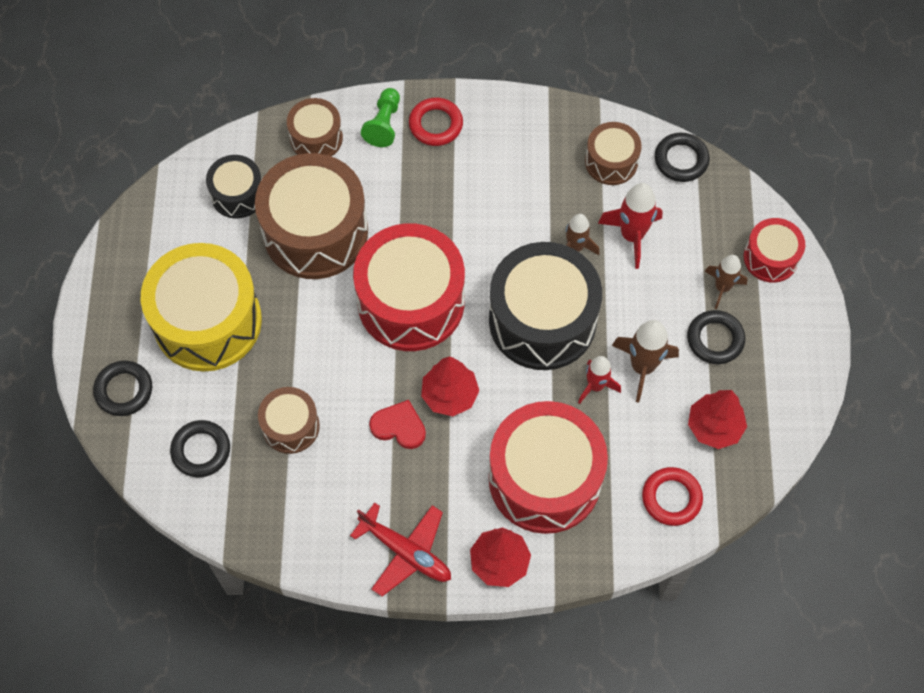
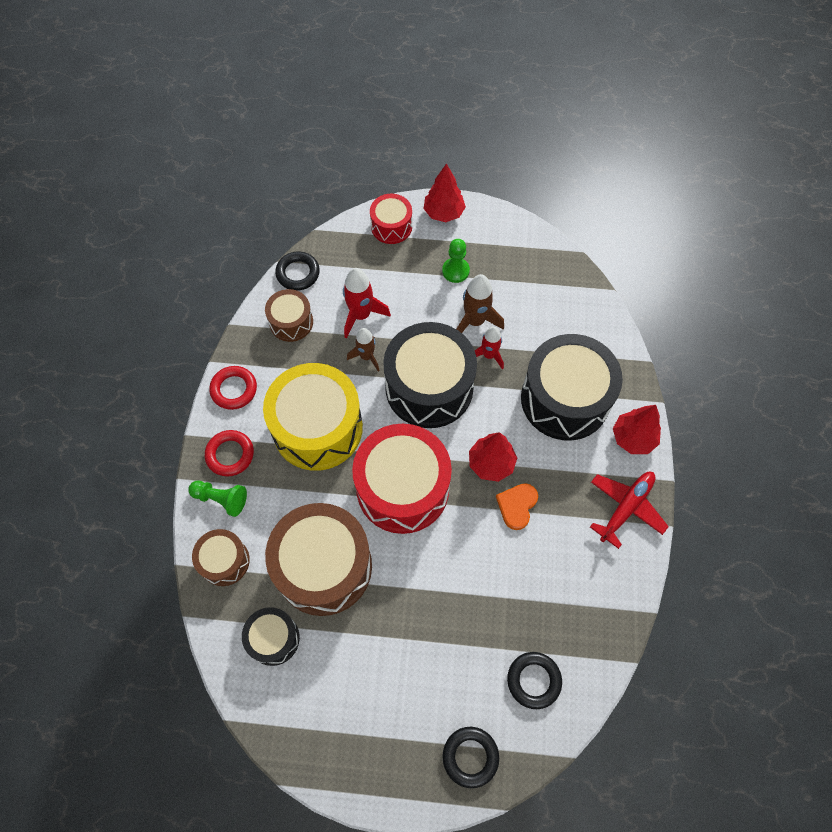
camera: 85 degrees left, 0 degrees up
(207, 321) = (405, 671): yellow drum -> yellow drum (317, 428)
(290, 426) = (513, 597): brown drum -> none
(399, 426) = (517, 506): red heart -> orange heart
(545, 479) = (565, 399): red drum -> black drum
(671, 498) = (581, 315): red ring -> red ring (234, 389)
(714, 427) = (526, 281): red tree -> red tree (444, 213)
(715, 339) = (455, 271): black ring -> green pawn
(722, 287) = (413, 260): brown rocket -> none

